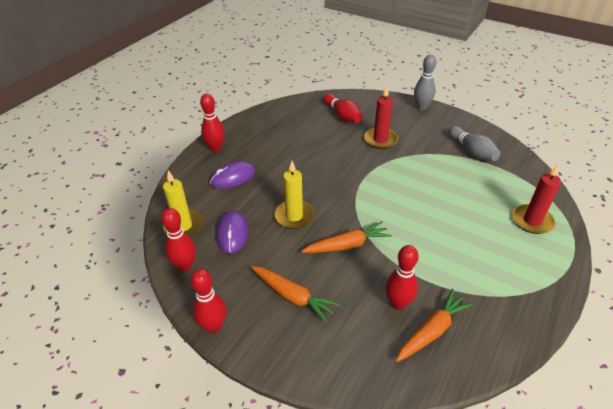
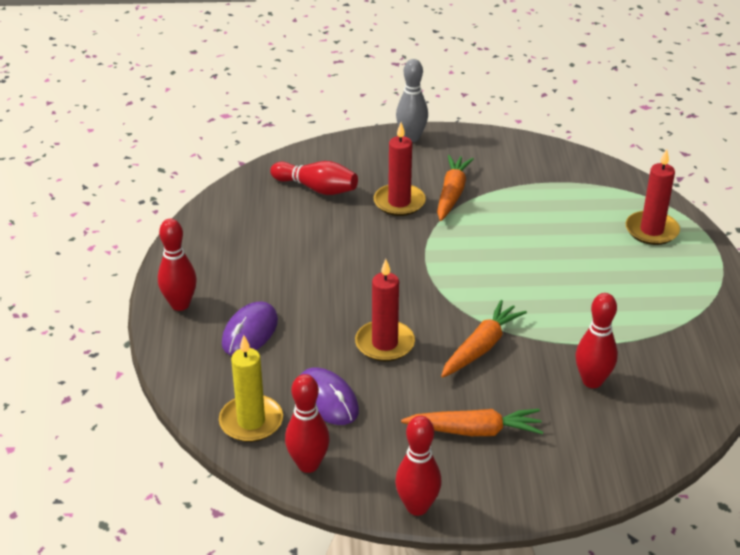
camera: 35 degrees left, 5 degrees down
(294, 216) = (384, 344): yellow candle -> red candle
(432, 331) = (648, 390): orange carrot -> orange carrot (452, 194)
(472, 151) = (522, 174): grey bowling pin -> none

